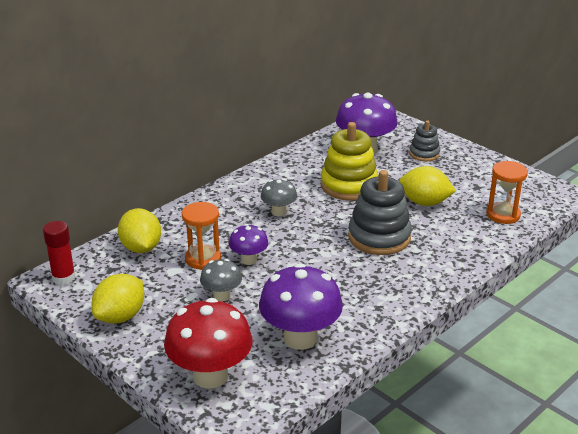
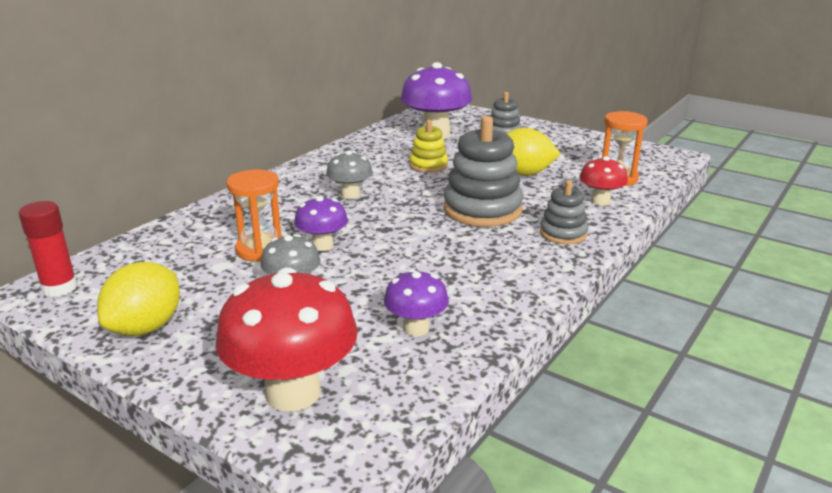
camera: 10 degrees left, 5 degrees down
(141, 248) = (173, 245): yellow lemon -> none
(300, 338) = (416, 328): purple mushroom -> purple mushroom, size x0.54
(349, 185) = (428, 165): yellow stacking toy -> yellow stacking toy, size x0.56
(434, 267) = (563, 233): none -> grey stacking toy
(478, 238) = (600, 201): none -> red mushroom

